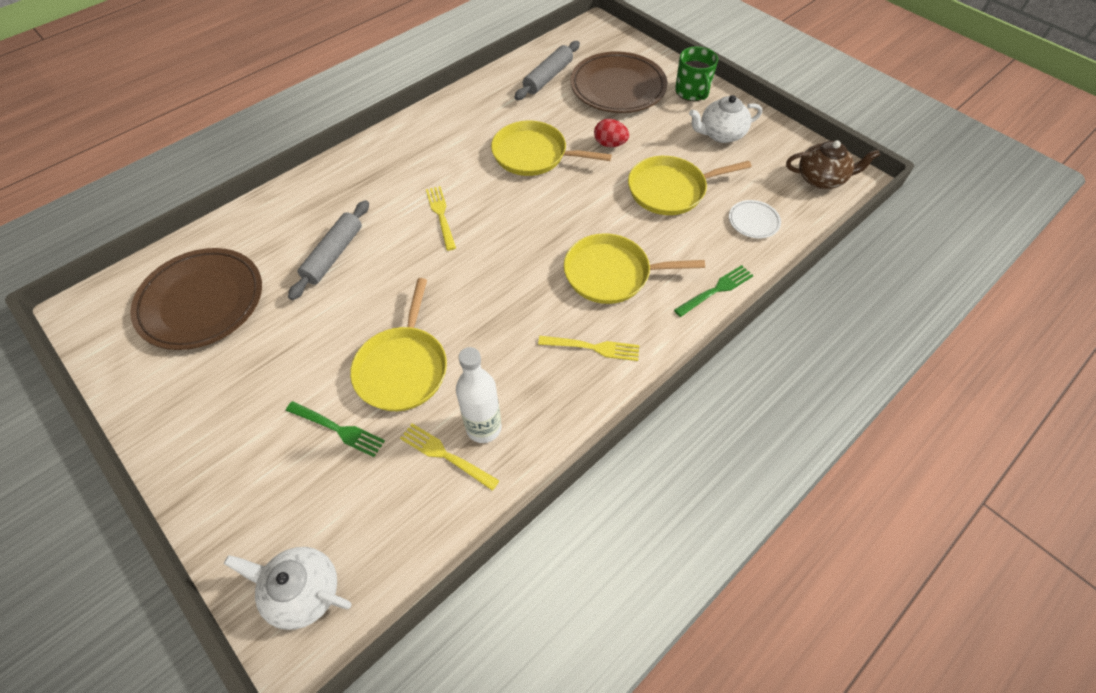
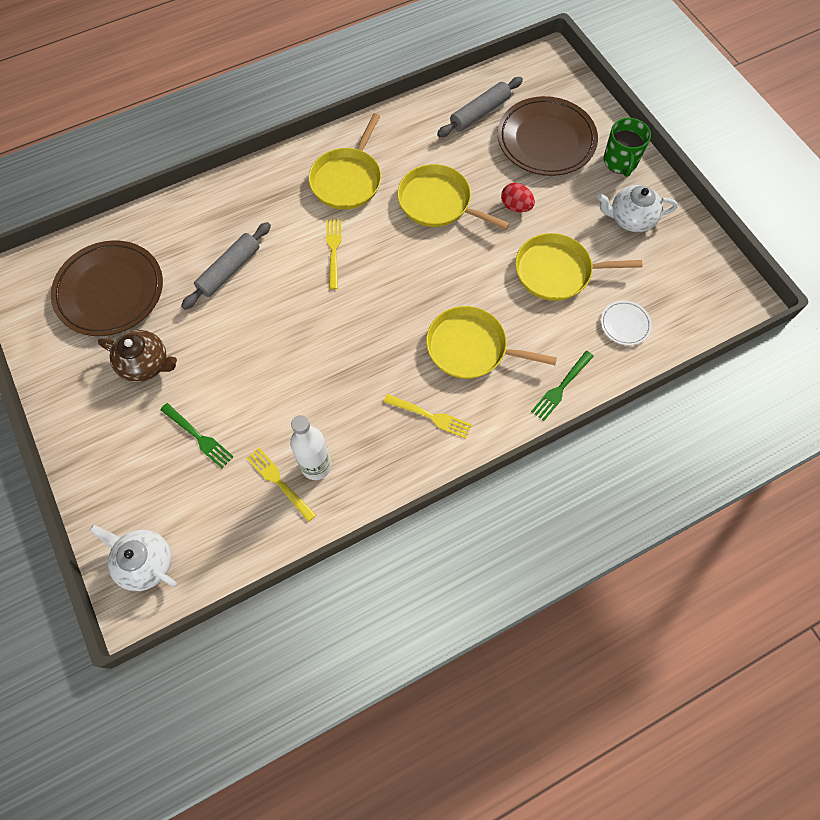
camera: 15 degrees right, 10 degrees up
(403, 368) = (263, 395): yellow pan -> yellow pan (347, 180)
(716, 290) = (561, 387): green fork -> green fork turned 150 degrees clockwise
(821, 179) = (712, 293): brown teapot -> brown teapot (146, 364)

